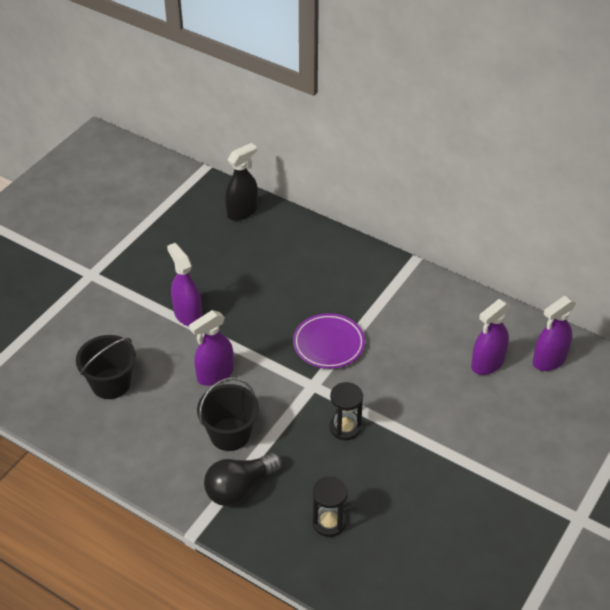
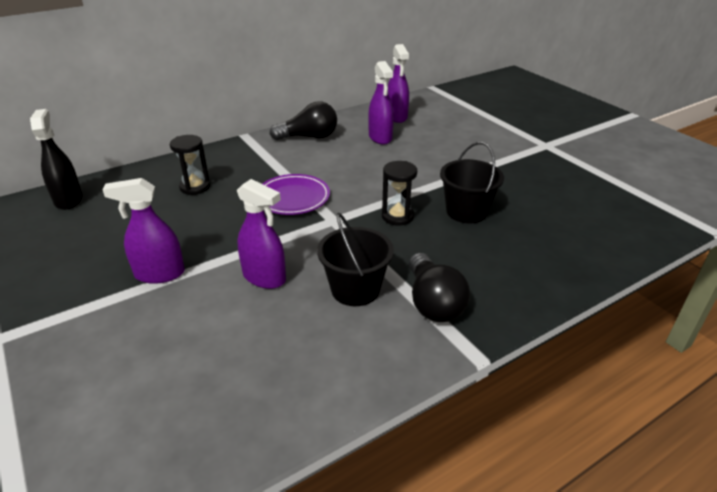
camera: 65 degrees left, 10 degrees down
(111, 383) = (196, 372): black bucket -> black bucket (466, 211)
(215, 374) = (264, 277): purple spray bottle -> purple spray bottle turned 45 degrees counterclockwise
(329, 522) = (504, 255): black hourglass -> black hourglass (195, 187)
(446, 307) = (309, 137): none -> black light bulb

